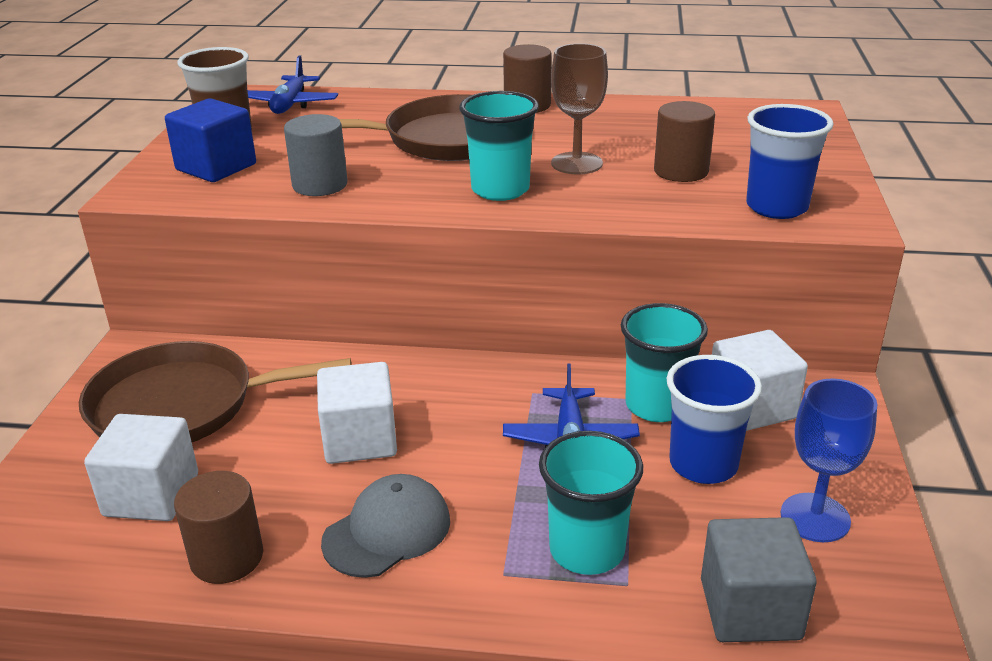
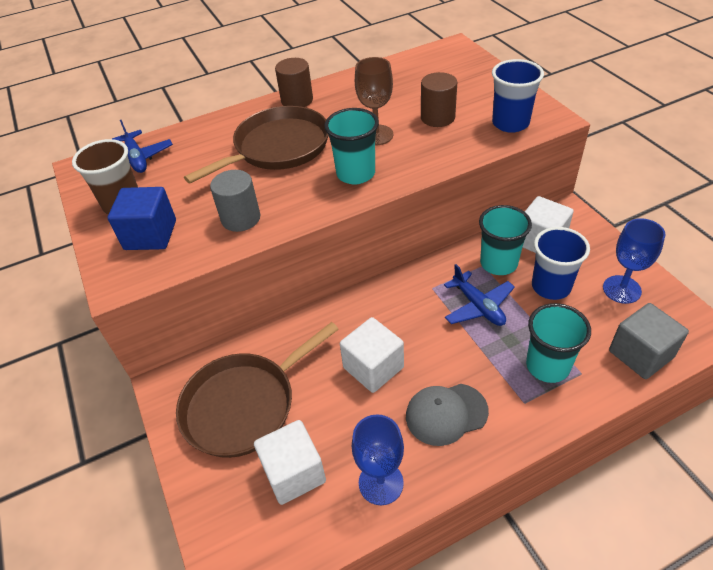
camera: 30 degrees left, 15 degrees up
(227, 557) = (381, 483): brown cylinder -> blue goblet
(387, 531) = (446, 414): grey cap -> grey cap turned 120 degrees counterclockwise

